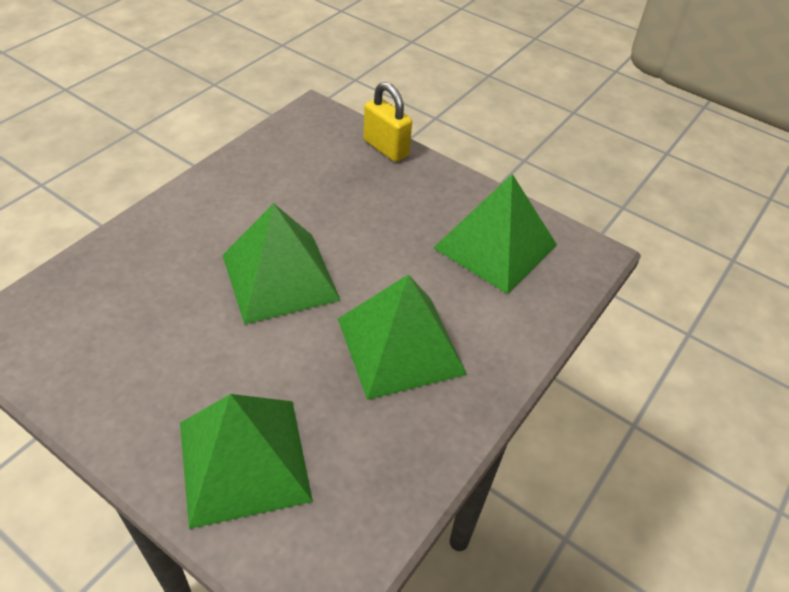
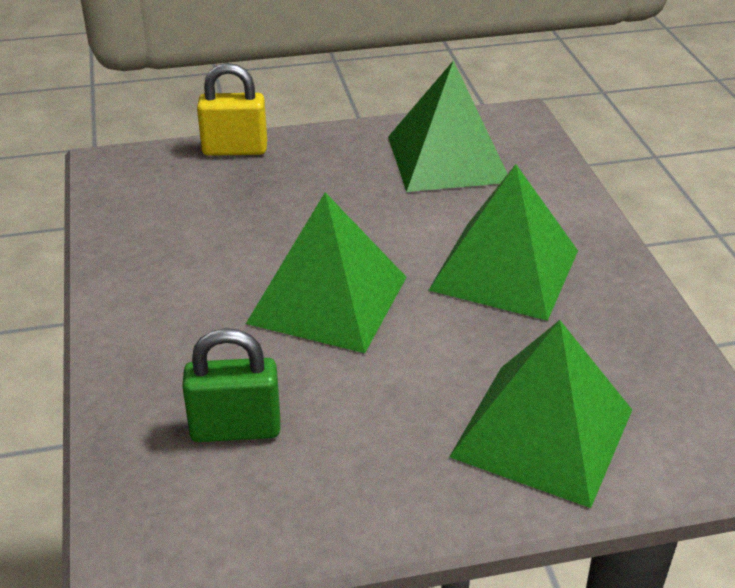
camera: 45 degrees left, 10 degrees down
(125, 307) = (235, 429): none -> green padlock

